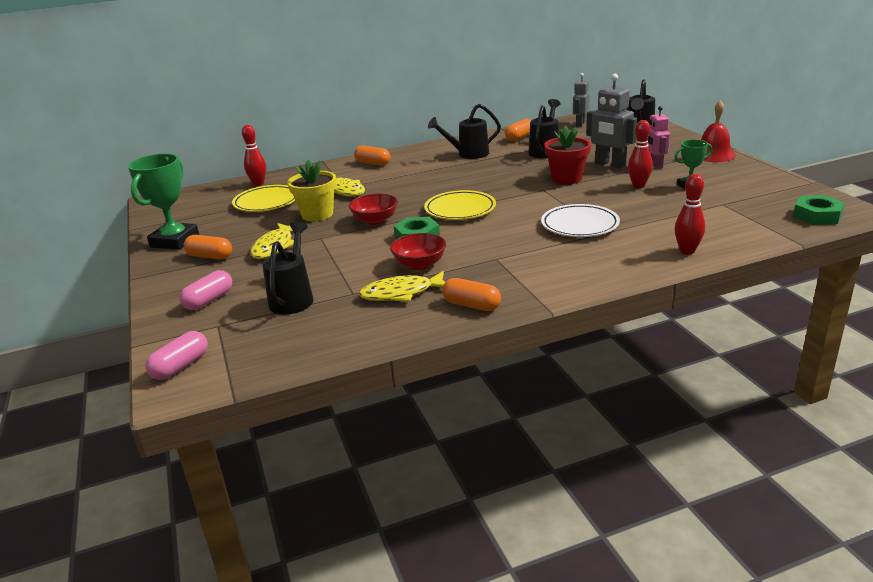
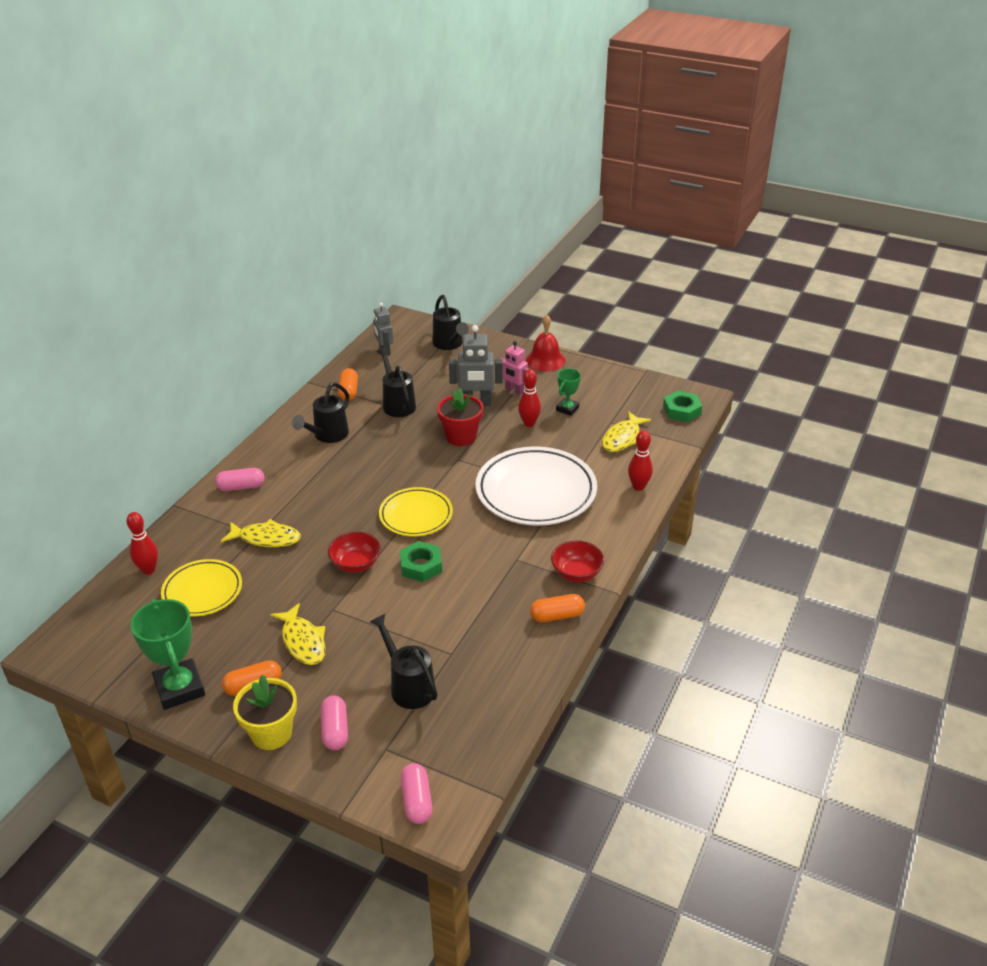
camera: 45 degrees left, 10 degrees up
(317, 214) = (285, 582): yellow flower pot -> yellow flower pot (271, 733)
(373, 163) = (241, 487): orange capsule -> pink capsule
(401, 293) = (490, 633): yellow fish -> yellow fish (622, 438)
(419, 264) = (465, 595): red bowl -> red bowl (576, 573)
(579, 225) = (536, 491): white plate -> white plate, size x1.68

